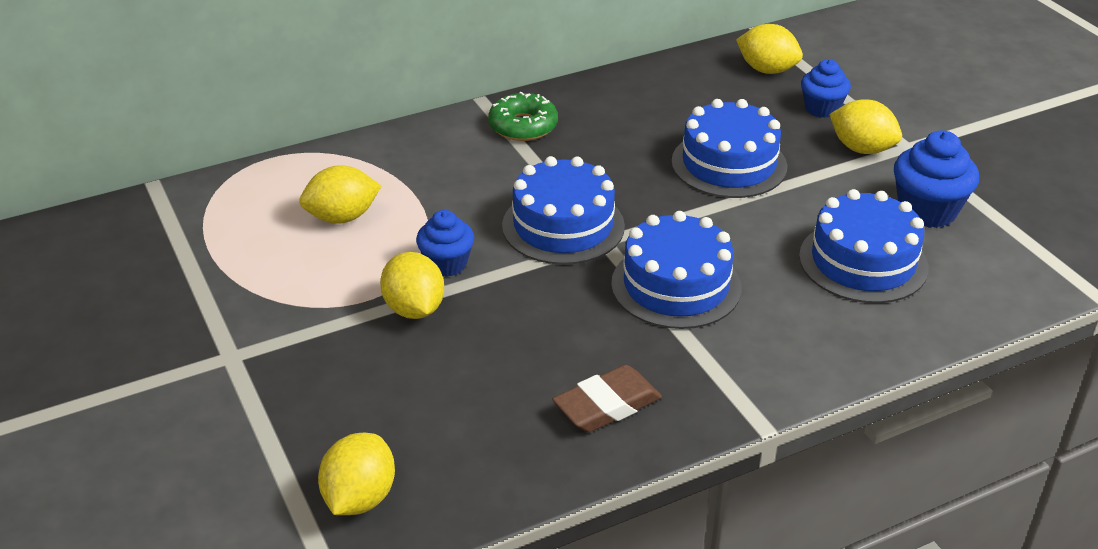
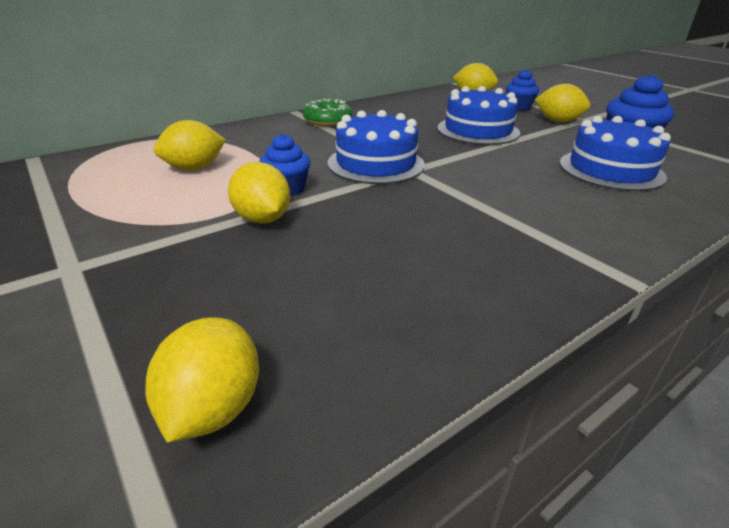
camera: 10 degrees left, 5 degrees down
(607, 405) = (473, 277): brown eraser -> none
(676, 285) = (482, 190): blue cake -> none

